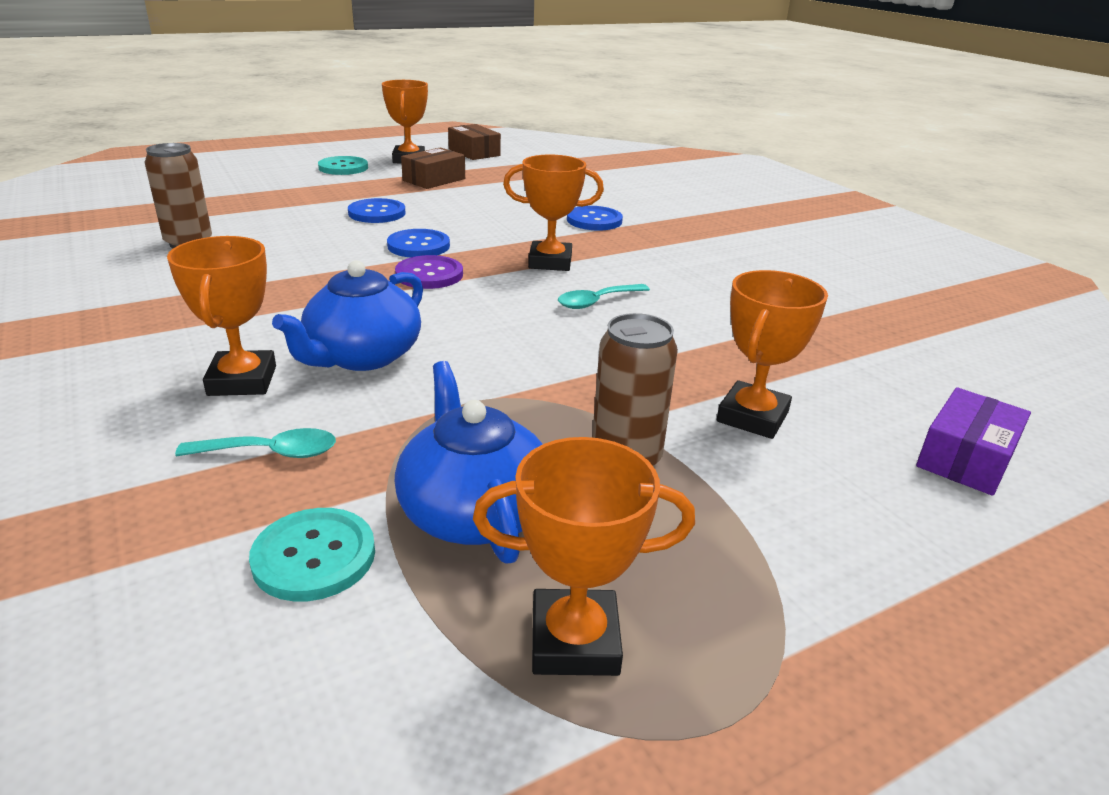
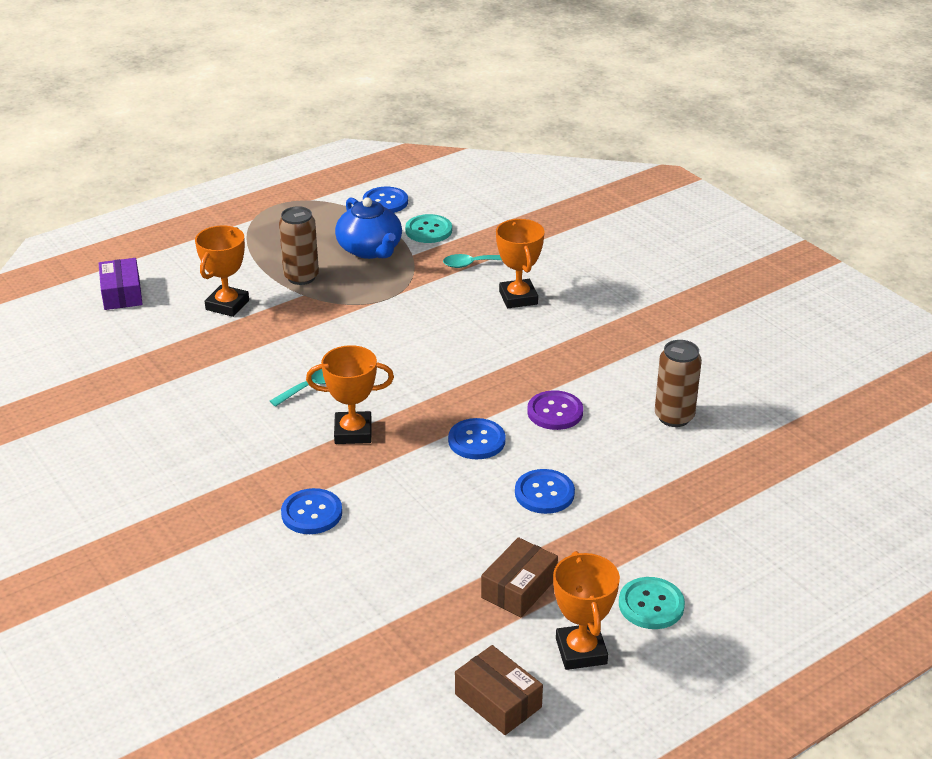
camera: 175 degrees right, 5 degrees up
(362, 356) = (461, 320): blue teapot -> none
(385, 692) = (385, 202): none -> blue button
(429, 275) = (451, 402): purple button -> purple button (555, 412)
(574, 641) = (325, 217): orange trophy -> none
(966, 458) = (122, 293): purple box -> purple box turned 45 degrees counterclockwise

